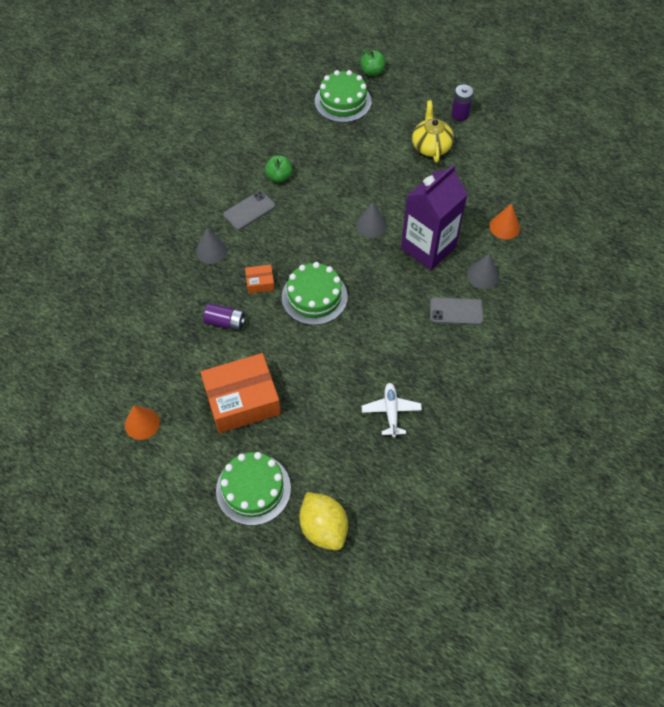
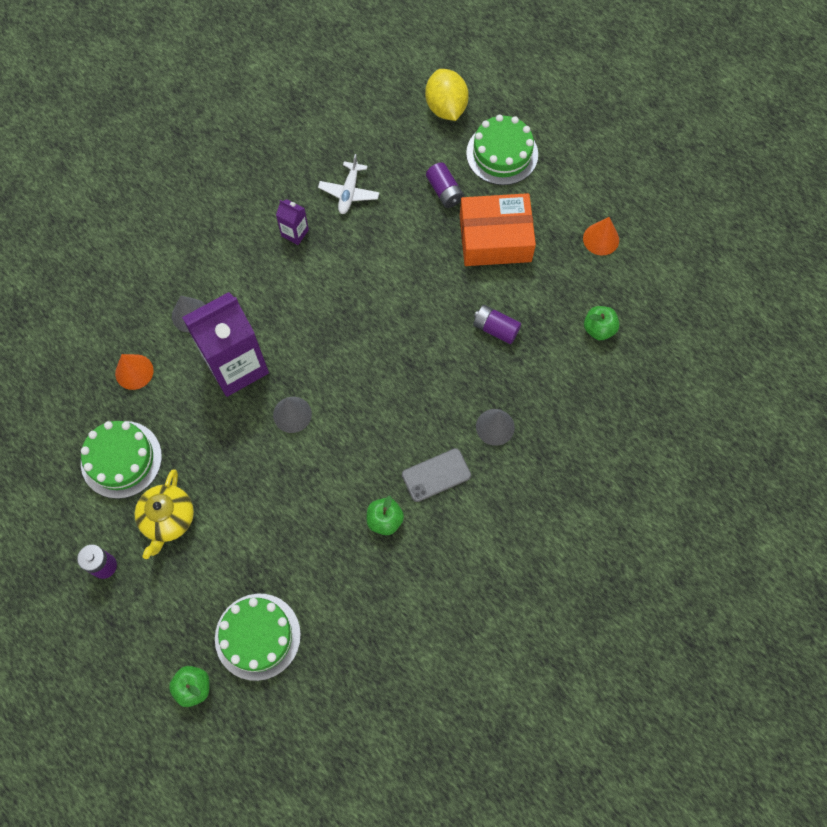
camera: 165 degrees left, 10 degrees up
(136, 342) = (598, 329): none -> green apple
(260, 282) = (446, 369): orange box -> none
(301, 434) = (444, 191): none -> purple battery
(314, 297) = (389, 335): green cake -> green cake (121, 459)
(426, 362) = (295, 233): none -> purple carton
(456, 311) = (239, 280): grey phone -> none

